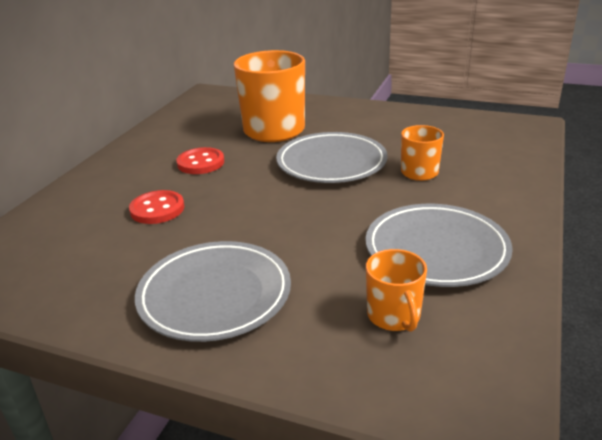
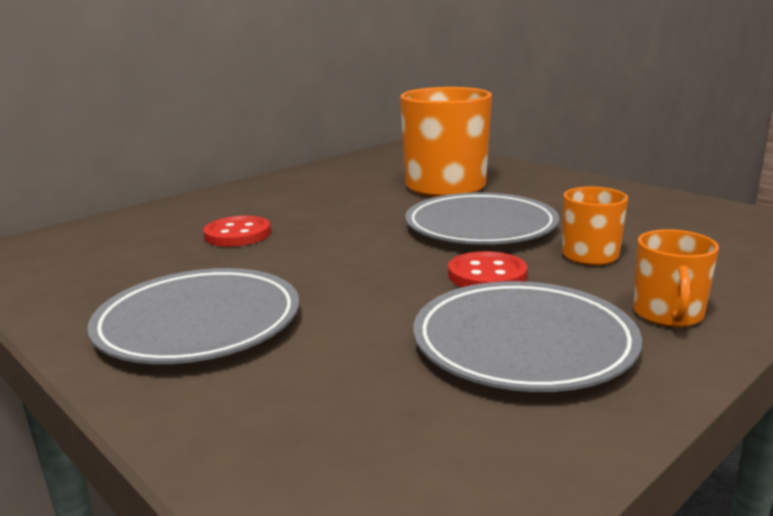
camera: 25 degrees right, 10 degrees down
(200, 163) = (330, 203): red button -> red button (487, 275)
(394, 316) = (381, 402): orange mug -> orange mug (668, 314)

